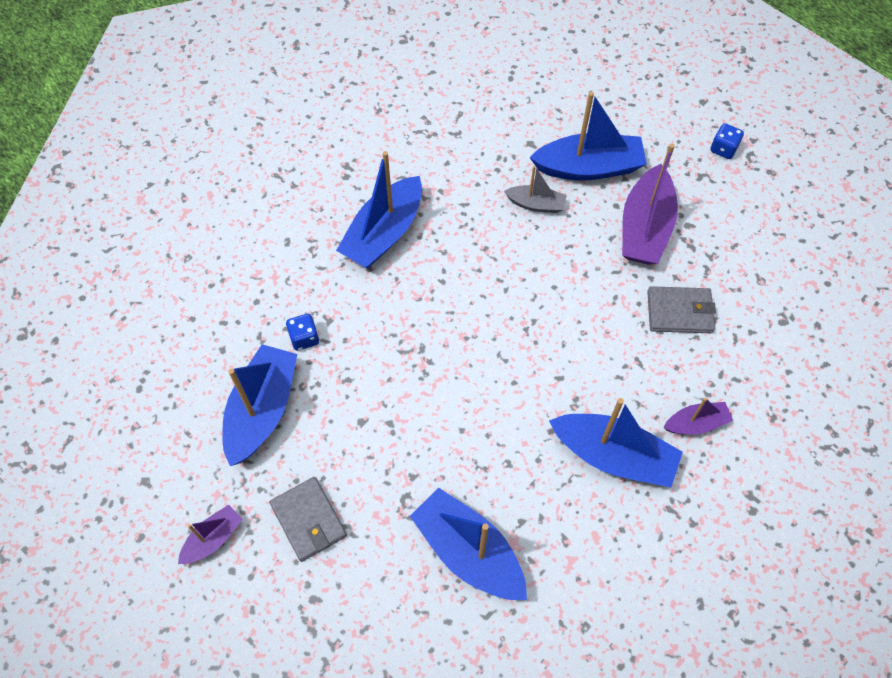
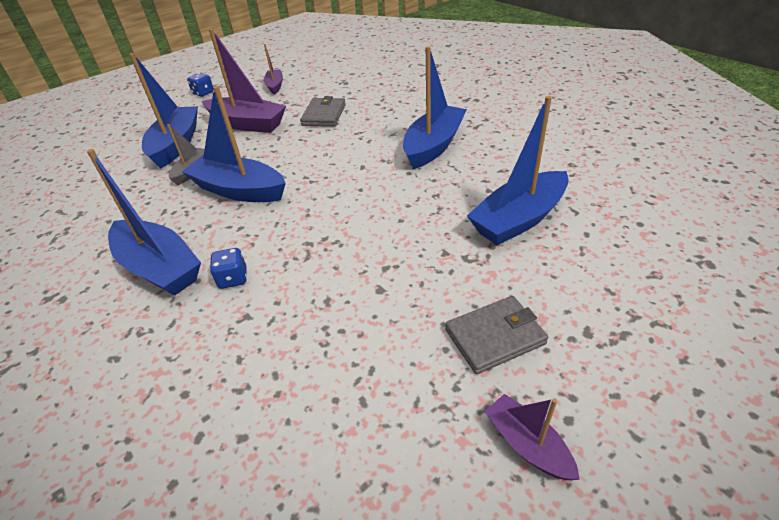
camera: 80 degrees left, 20 degrees down
(262, 410) = (347, 385): blue boat -> blue boat (239, 190)
(304, 338) = (260, 340): blue dice -> blue dice (233, 278)
(696, 423) = (412, 114): purple boat -> purple boat (275, 86)

